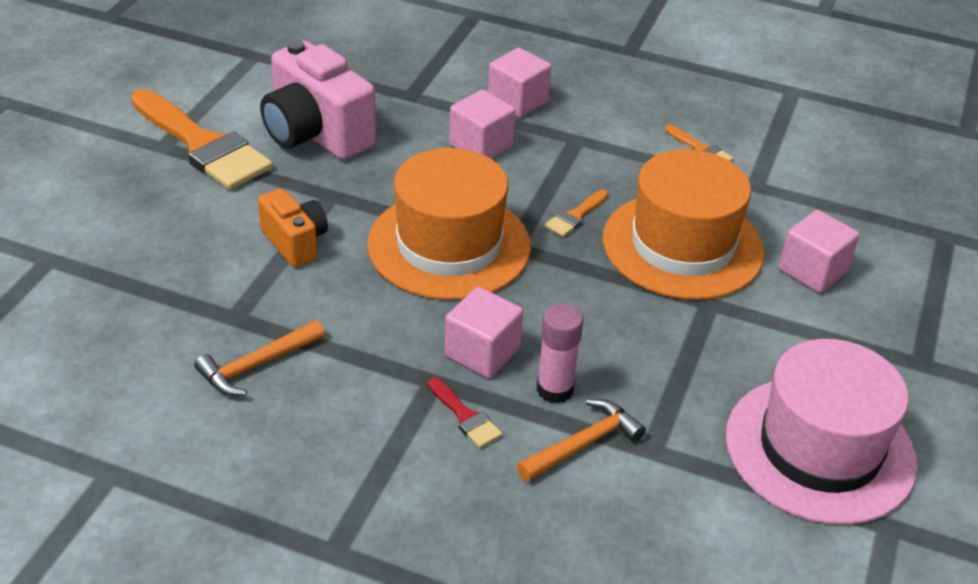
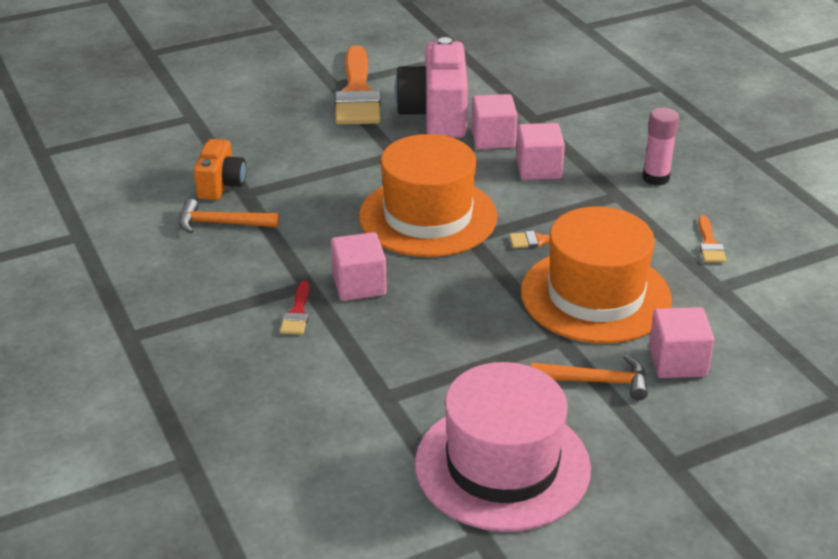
camera: 45 degrees right, 5 degrees down
(295, 243) = (335, 170): orange camera -> orange camera (221, 185)
(517, 101) = (608, 153): pink cube -> pink cube (493, 139)
(554, 389) = (373, 329): pink glue stick -> pink glue stick (656, 178)
(583, 444) = (345, 368): orange hammer -> orange hammer (596, 381)

